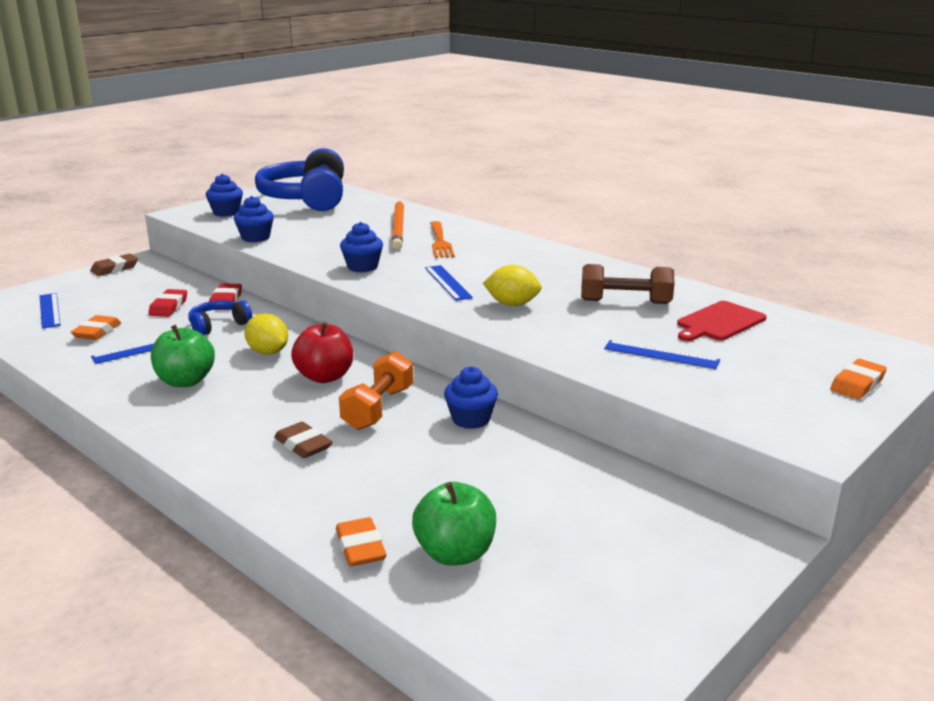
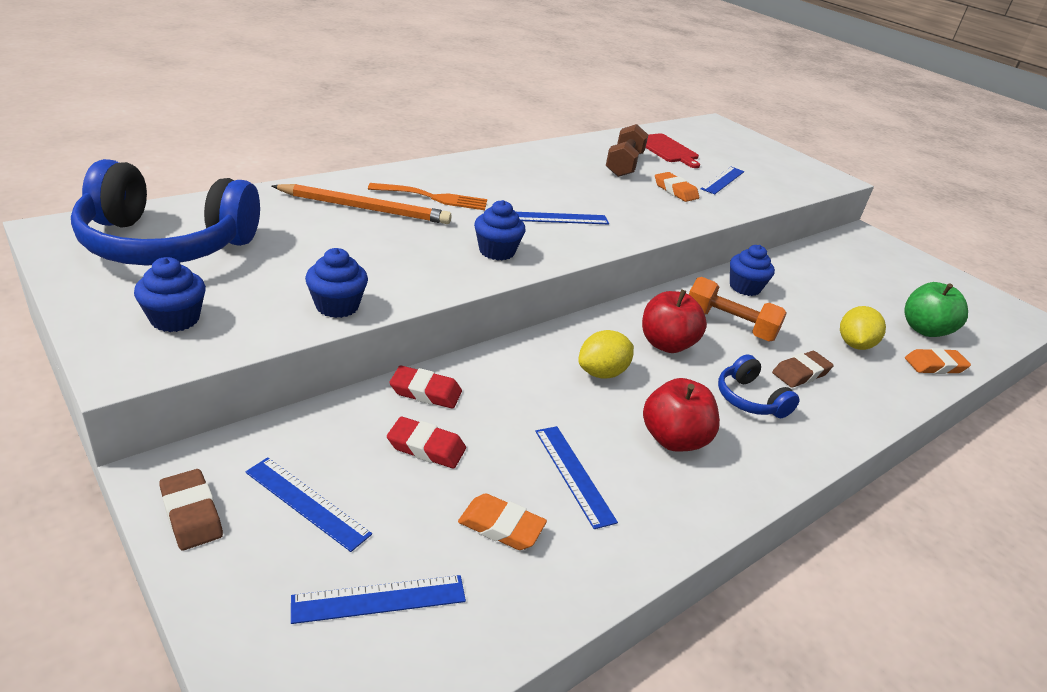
camera: 85 degrees left, 10 degrees up
(121, 287) = (307, 502): none -> blue ruler
(186, 381) = (673, 439): green apple -> red apple
(218, 325) = (513, 404): blue headphones -> blue headphones (749, 399)
(512, 304) = (622, 204): yellow lemon -> yellow lemon (854, 344)
(857, 384) = (759, 146): orange eraser -> orange eraser (675, 191)

